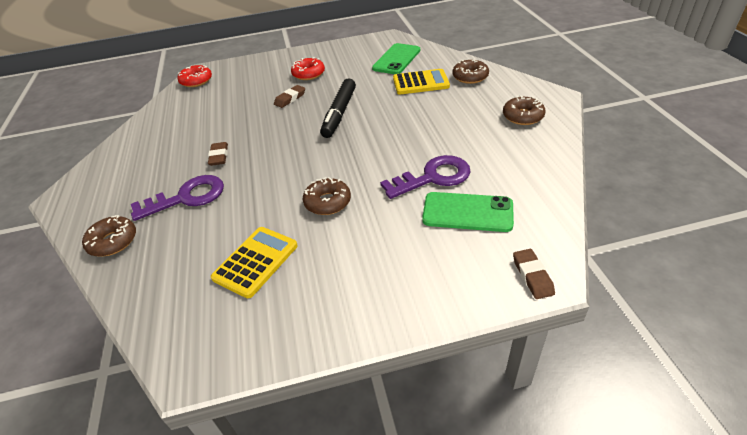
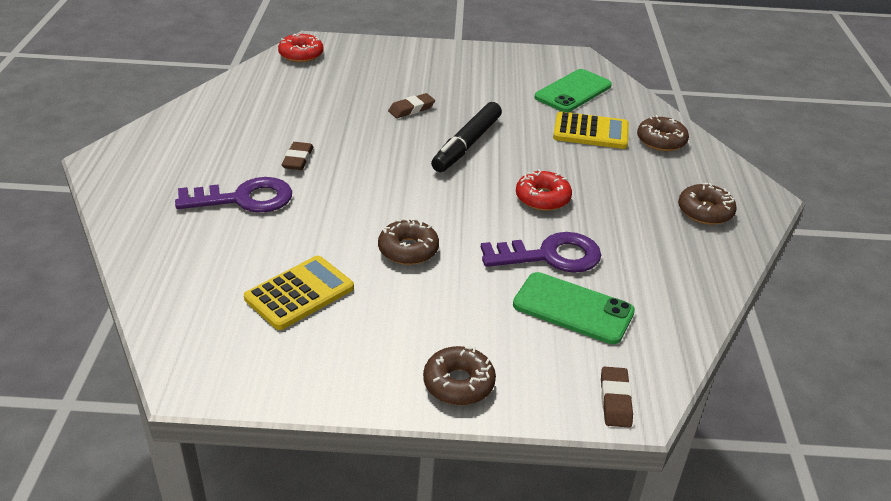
camera: 10 degrees right, 5 degrees down
(113, 241) = (146, 226): brown donut -> brown donut (458, 383)
(308, 74) = (448, 82): red donut -> red donut (542, 198)

